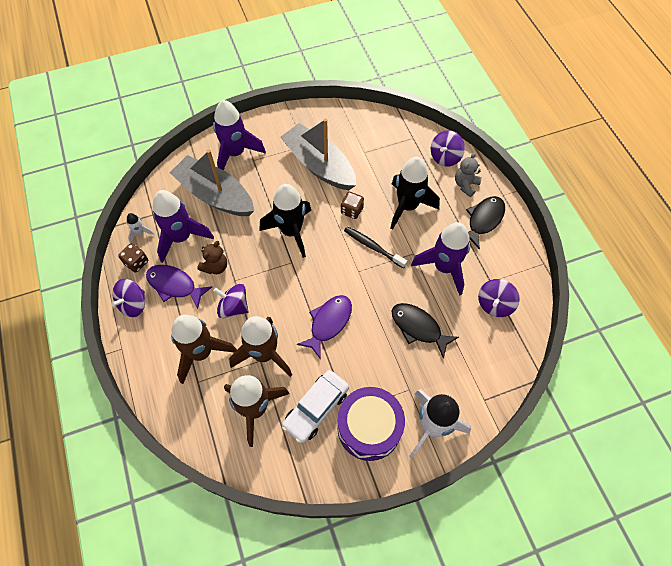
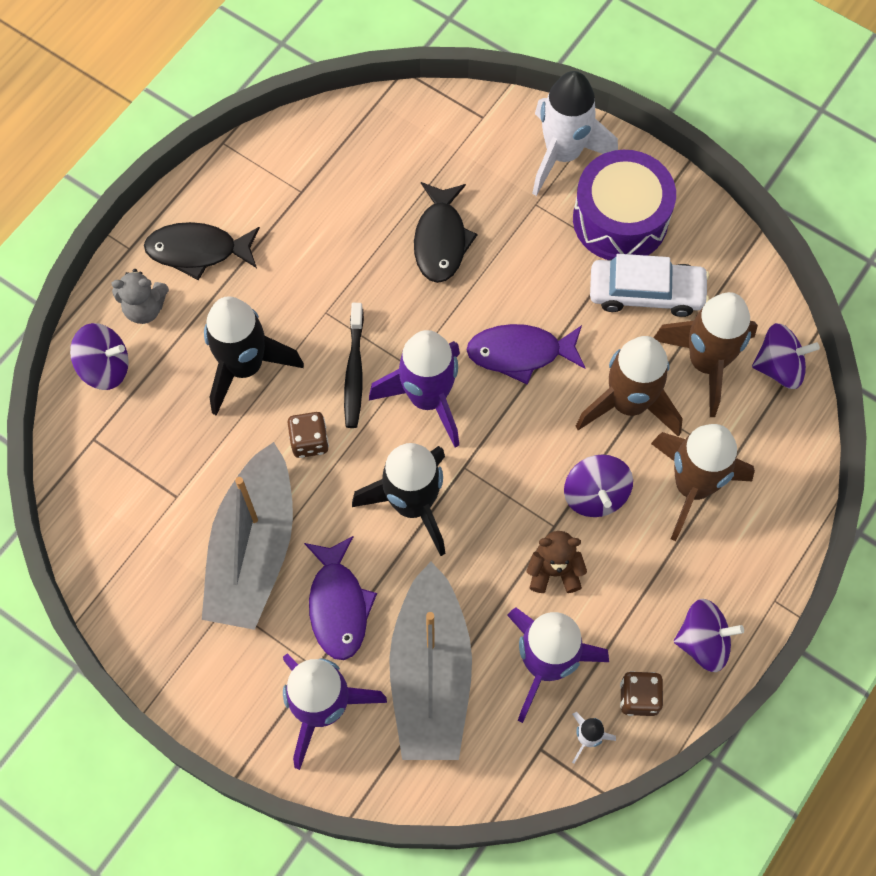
camera: 125 degrees left, 5 degrees up
(174, 285) = (629, 606): purple fish -> purple fish (338, 605)
(444, 267) = (321, 259): purple rocket -> purple rocket (427, 398)
(494, 304) = (335, 170): purple spinning top -> purple spinning top (779, 367)

